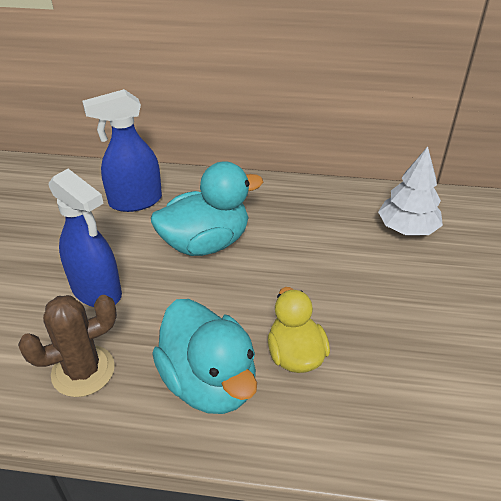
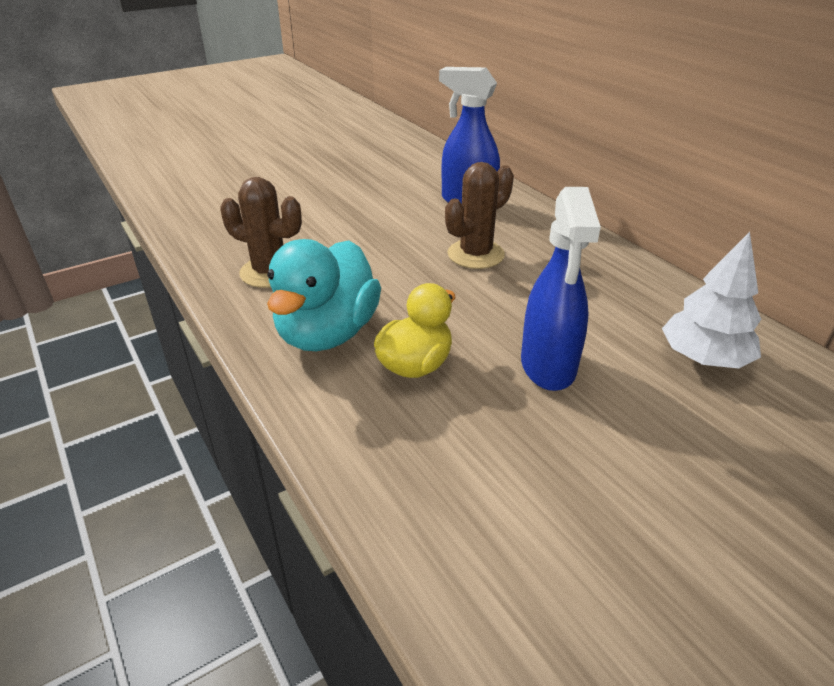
camera: 50 degrees right, 5 degrees down
(97, 291) = (350, 237): blue spray bottle -> blue spray bottle (548, 366)
(206, 243) = (475, 254): turquoise duck -> brown cactus

